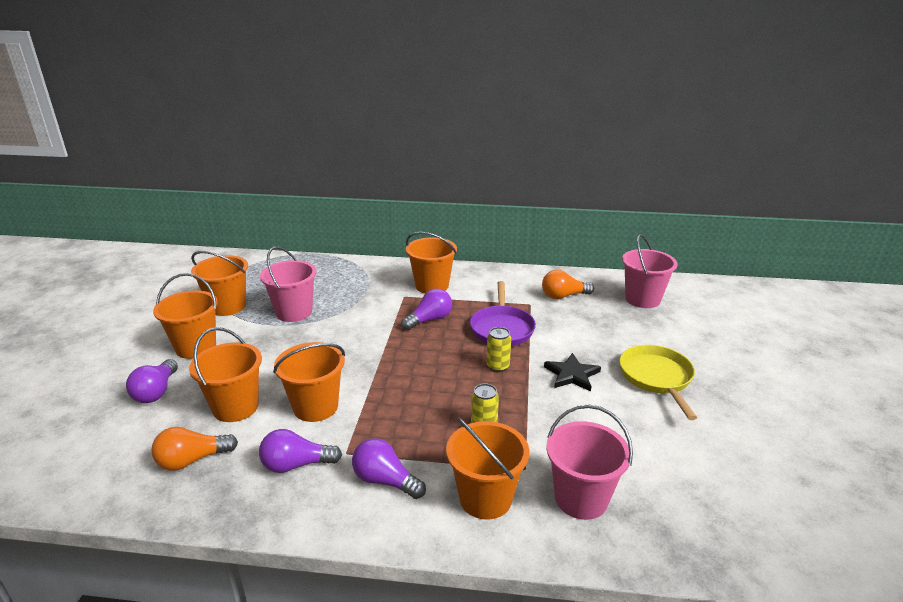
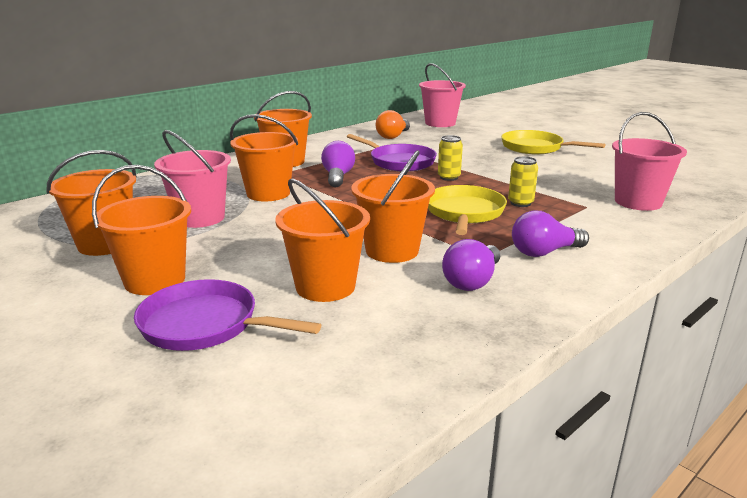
camera: 50 degrees left, 5 degrees down
(156, 392) = (206, 325): purple light bulb -> purple pan
(192, 460) = (387, 332): orange light bulb -> none
(424, 408) = (464, 213): none -> yellow pan
(485, 498) = (607, 226): orange bucket -> orange bucket (268, 193)
(572, 374) = (496, 163): black star -> none

